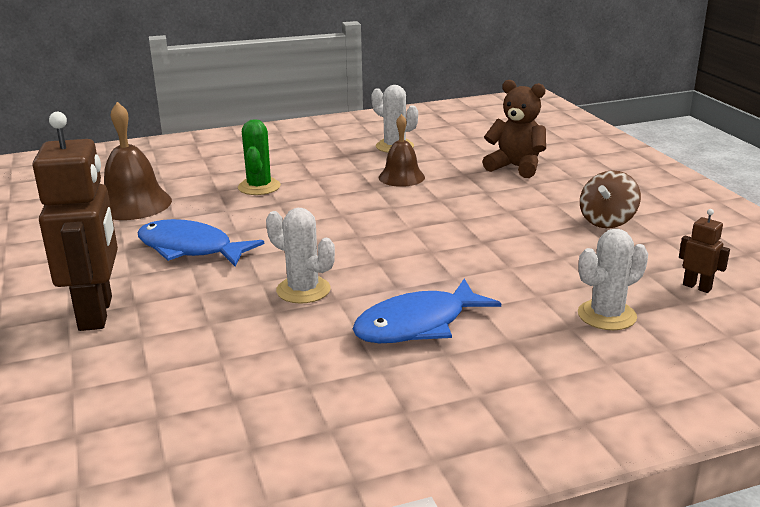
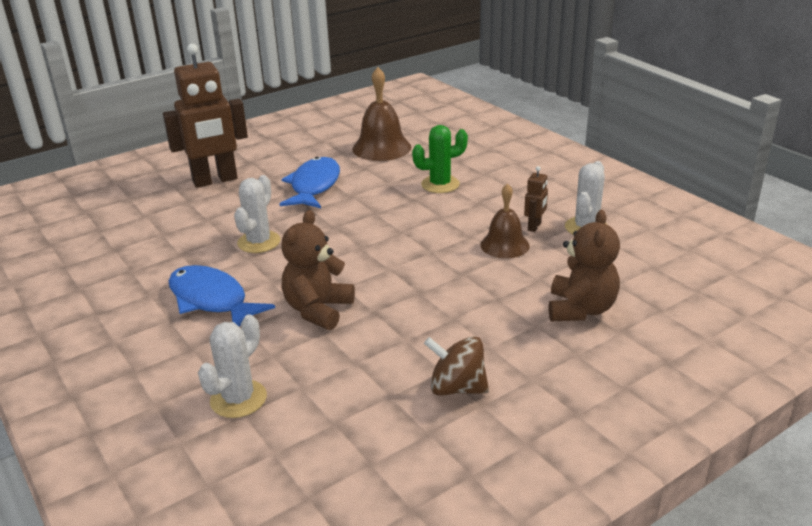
camera: 75 degrees right, 5 degrees up
(468, 266) = (318, 310): none -> brown teddy bear
(606, 315) = (238, 399): white cactus -> white cactus turned 75 degrees clockwise
(697, 287) = (309, 462): brown robot -> brown robot (534, 226)

